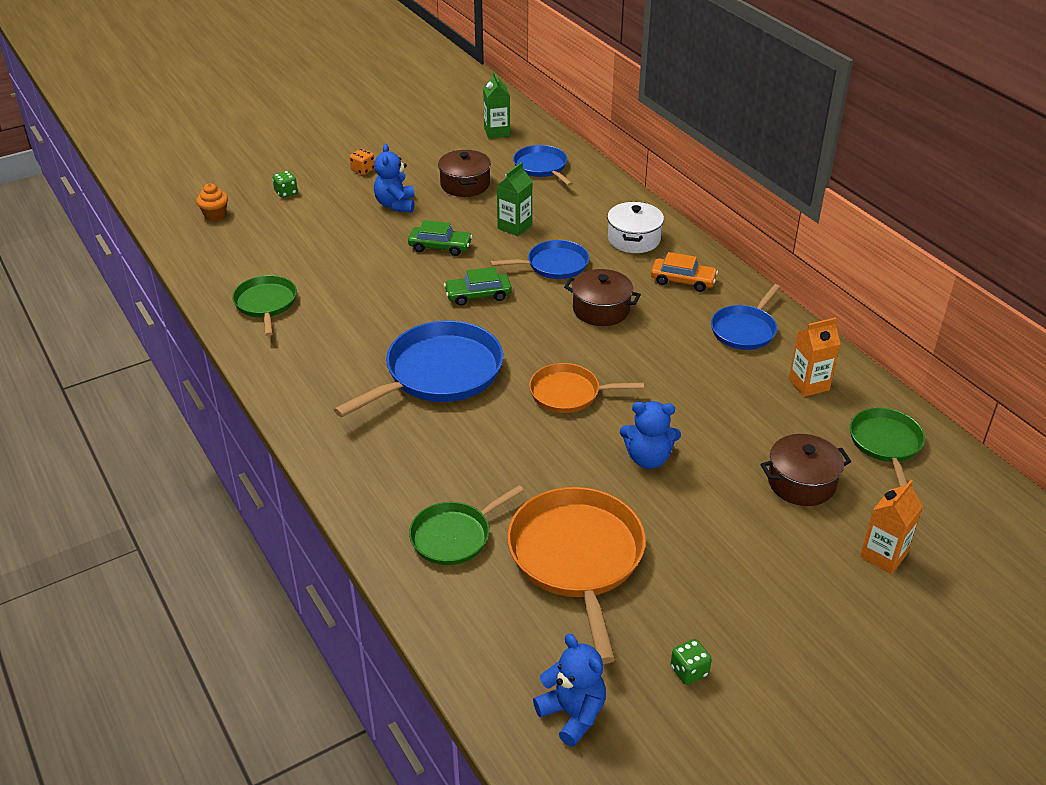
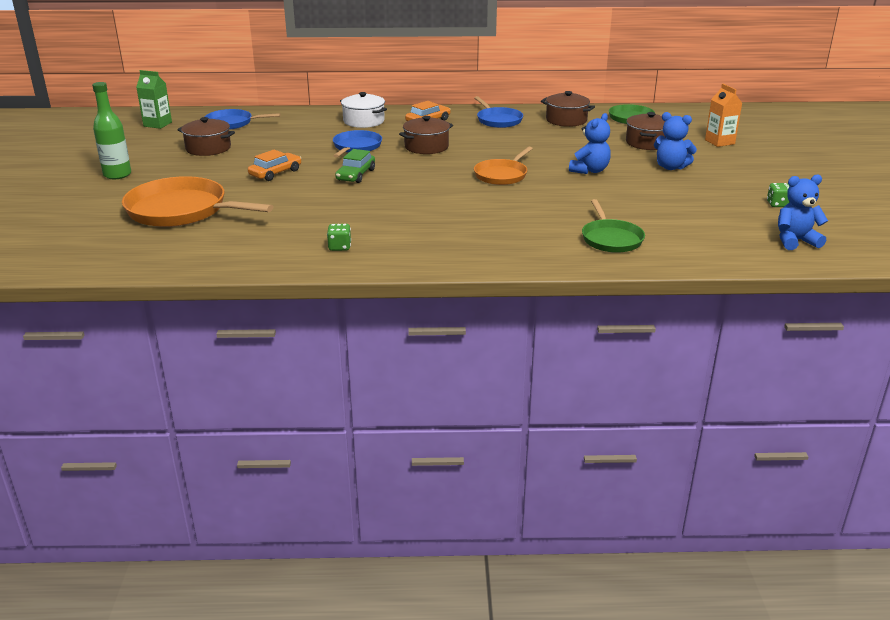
camera: 60 degrees left, 10 degrees down
(215, 215) = (68, 243): orange cupcake -> none
(266, 304) = (247, 247): green pan -> none
(286, 193) = (92, 208): green dice -> green dice (339, 247)
(363, 170) = (117, 175): orange dice -> green bottle
(395, 205) = (191, 174): blue teddy bear -> blue teddy bear (671, 167)
(439, 373) = (430, 206): blue pan -> none
(440, 247) = (275, 173): green car -> orange car
(514, 227) = (291, 147): green carton -> none
(577, 557) = (662, 209): orange pan -> orange pan (181, 210)
(809, 384) = (566, 120): orange carton -> brown pot

